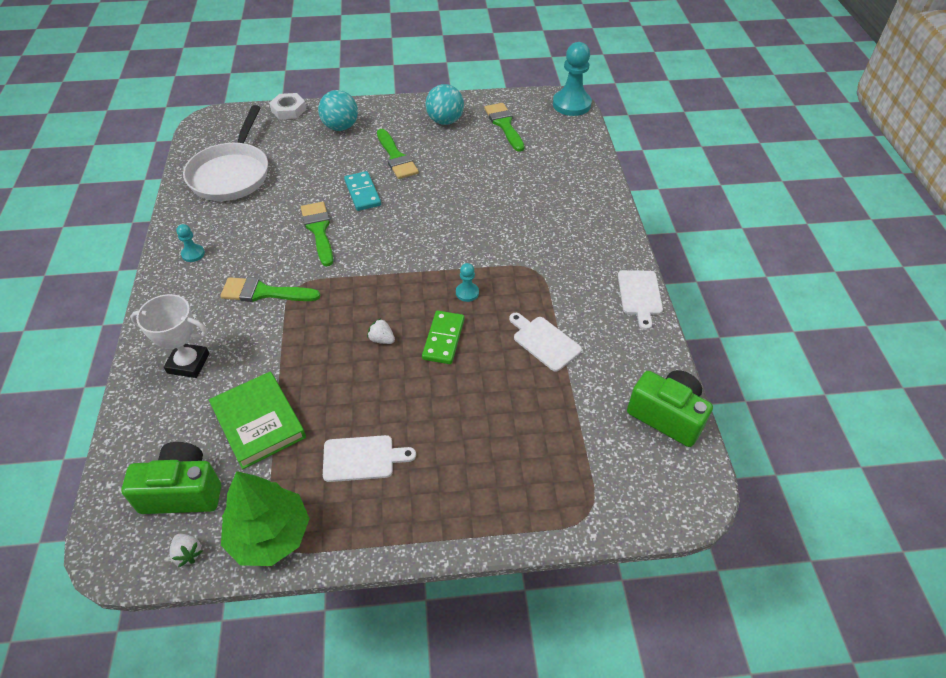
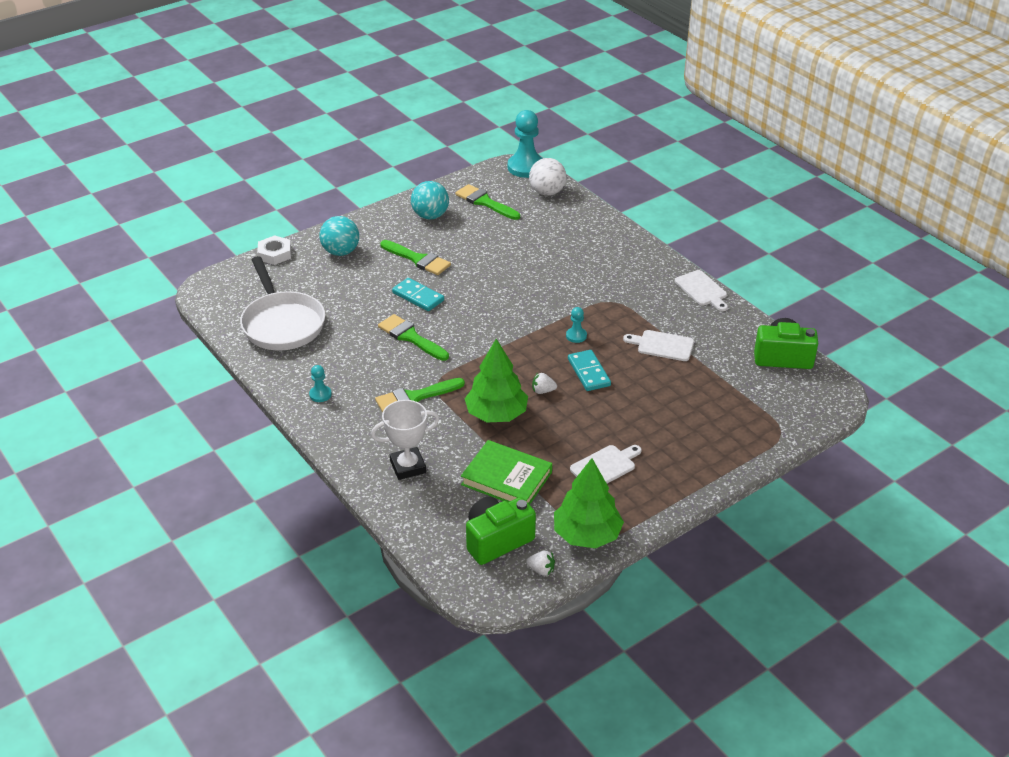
camera: 30 degrees left, 10 degrees down
(316, 344) = (496, 414): none -> green tree
(443, 339) = (588, 372): green domino -> turquoise domino
(570, 135) = (547, 192): none -> white ball

